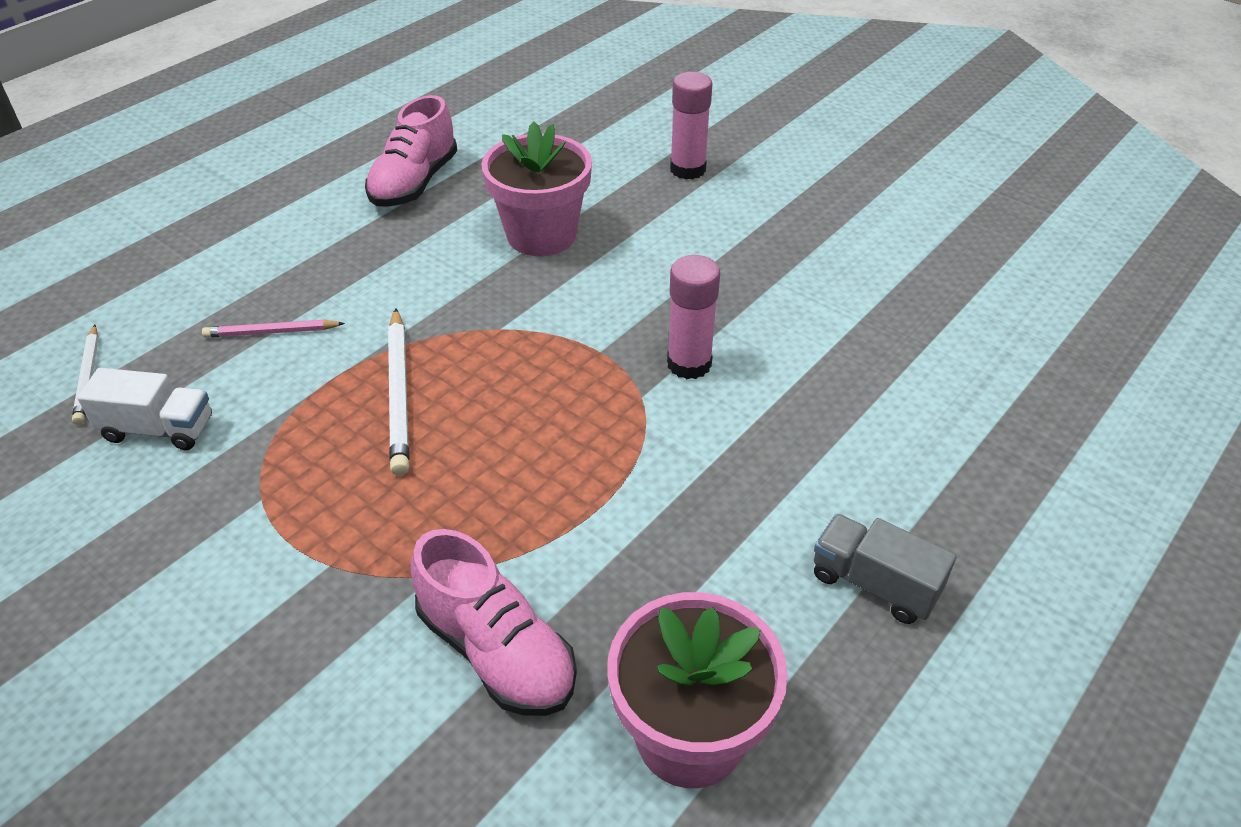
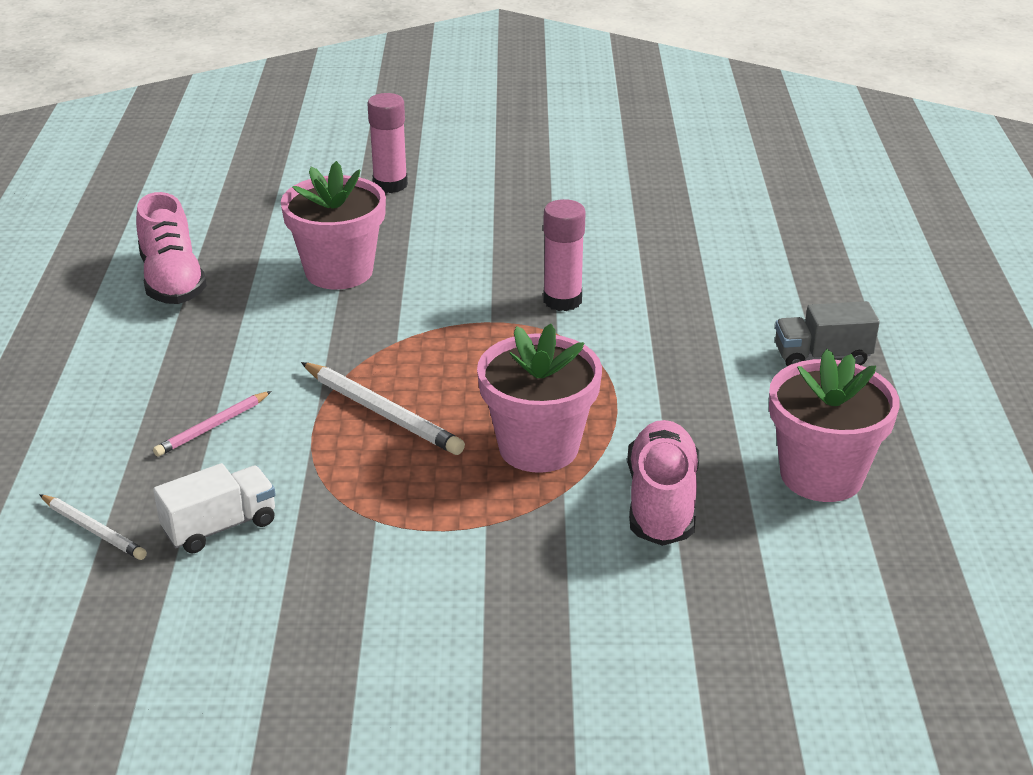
camera: 40 degrees left, 10 degrees down
(471, 511) = (538, 447): none -> pink flower pot
(496, 651) = (661, 502): pink shoe -> pink shoe turned 90 degrees counterclockwise

